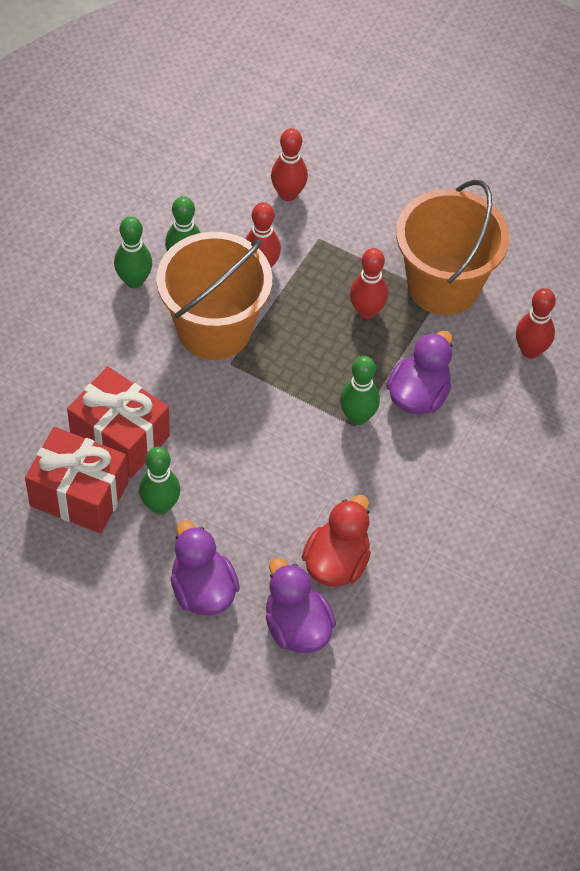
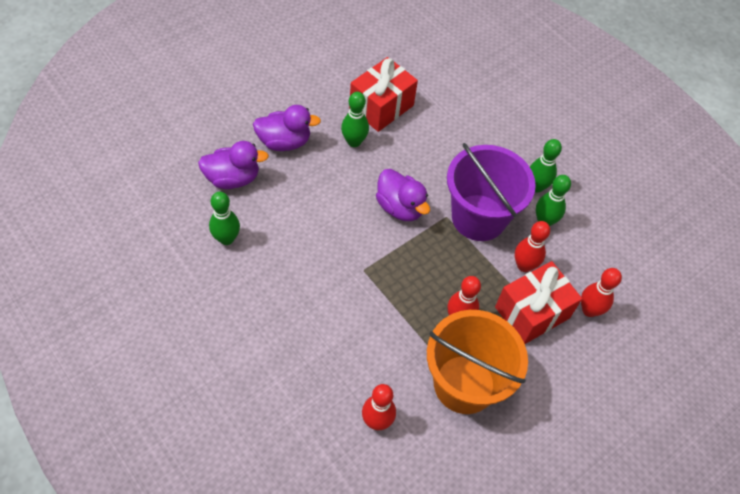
camera: 110 degrees right, 0 degrees up
(120, 437) = (413, 139): red gift -> red gift (532, 312)
(214, 329) = (478, 217): orange bucket -> purple bucket
(337, 562) = (265, 217): red duck -> none
(357, 417) = (369, 274): green bowling pin -> green bowling pin (226, 239)
(418, 395) = (370, 321): purple duck -> purple duck (400, 207)

